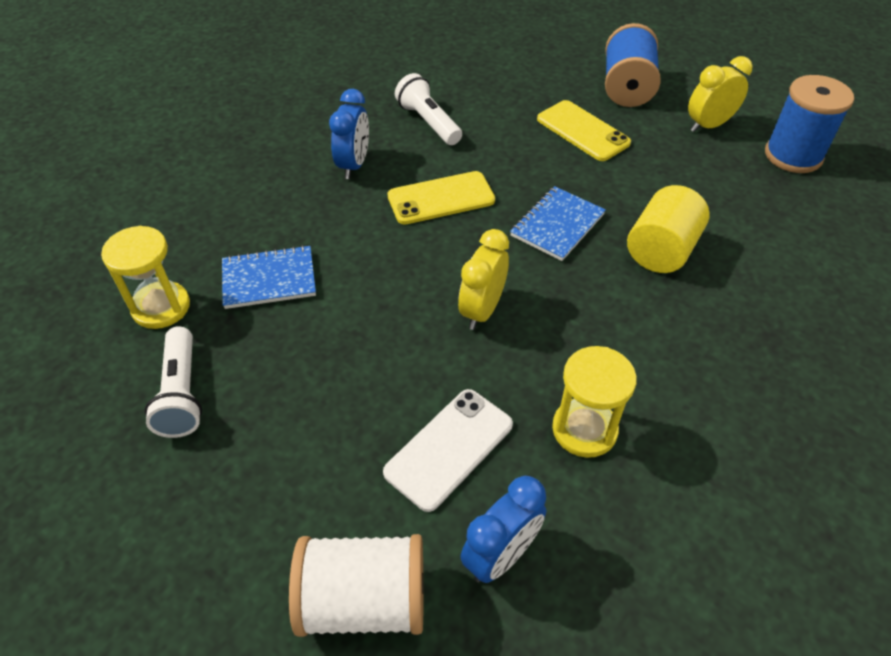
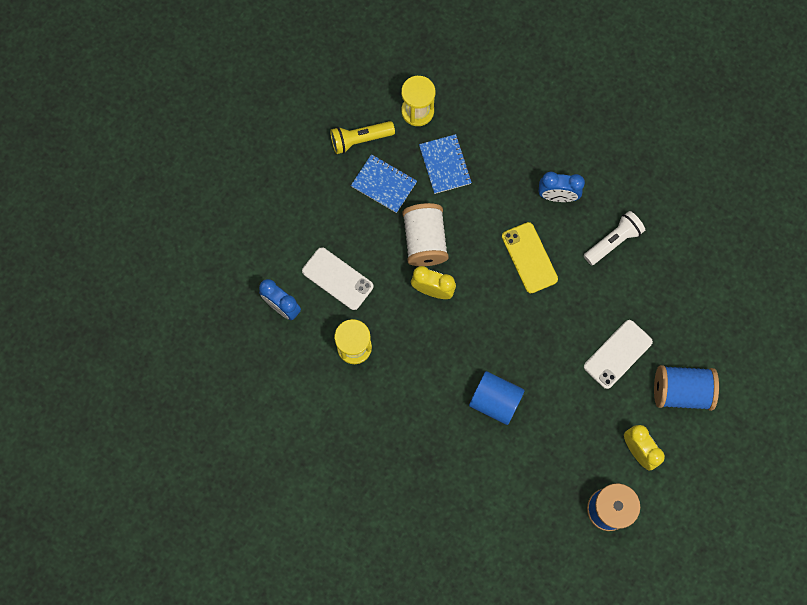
camera: 85 degrees right, 25 degrees up
(182, 394) = (360, 140): white flashlight -> yellow flashlight
(364, 600) = (258, 248): white spool -> white spool (425, 241)
(557, 225) = (511, 334): blue notebook -> blue notebook (384, 184)
(582, 131) = (617, 354): yellow phone -> white phone
(661, 250) = (495, 400): yellow cylinder -> blue cylinder

